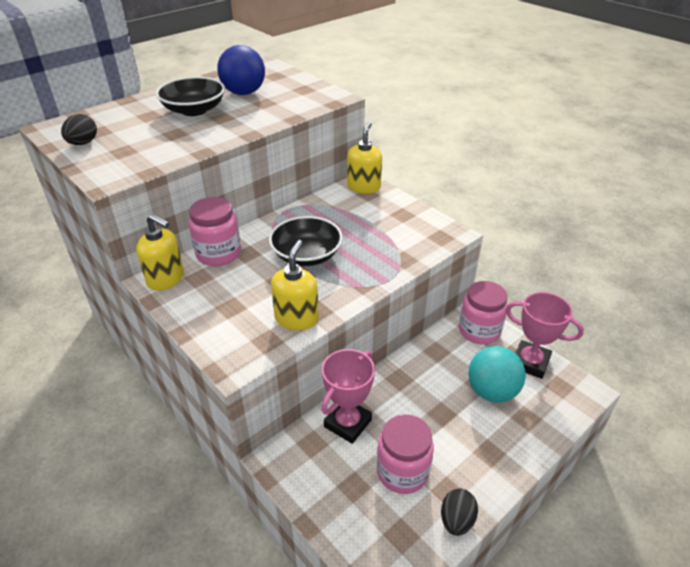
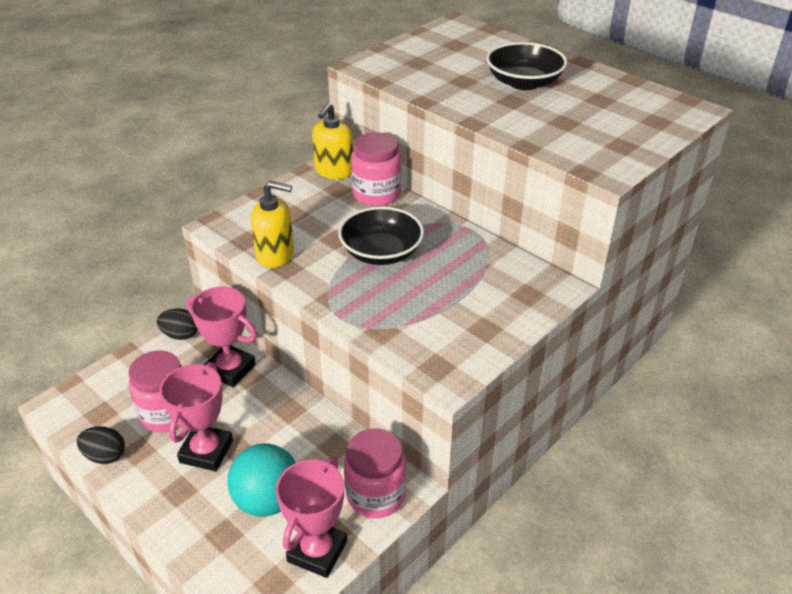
camera: 85 degrees right, 0 degrees up
(83, 143) = (428, 42): black egg -> black egg (180, 335)
(244, 93) = (587, 106): blue ball -> none
(364, 187) = (545, 290): yellow soap dispenser -> none
(446, 435) = (206, 451): none -> pink trophy

